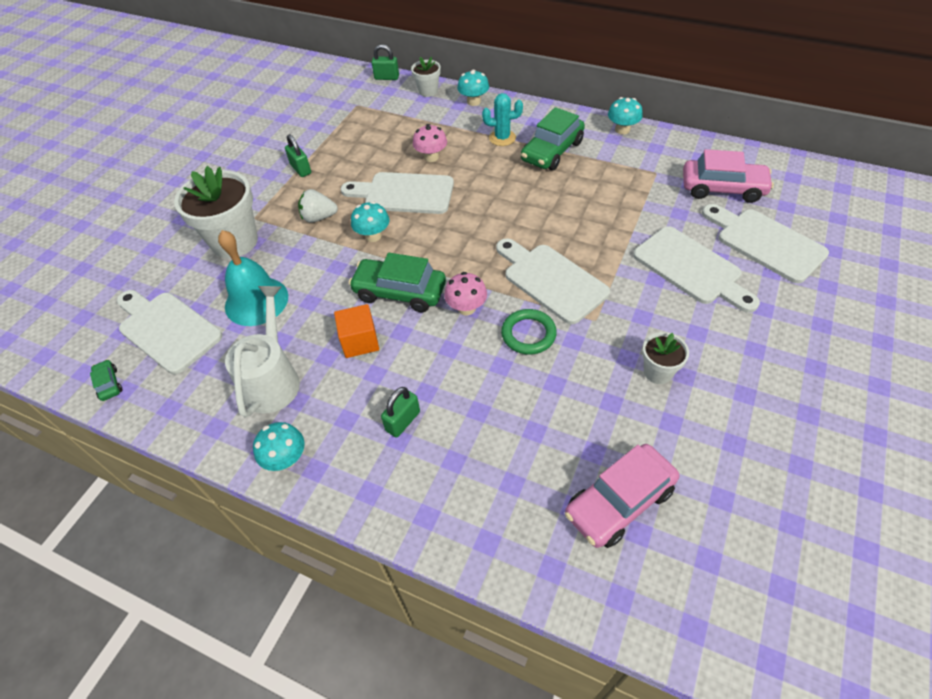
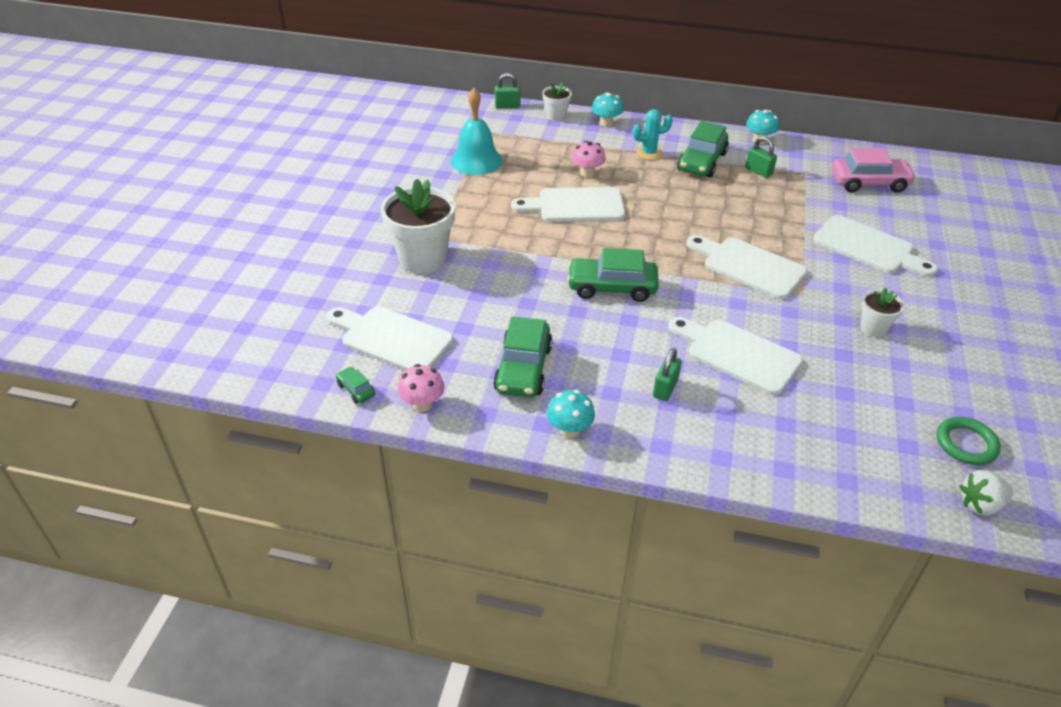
camera: 15 degrees left, 10 degrees down
(256, 301) = (472, 307): turquoise bell -> turquoise bell (476, 160)
(273, 379) = (523, 369): white watering can -> green car
(301, 169) = (459, 191): green padlock -> green padlock (758, 171)
(319, 217) = (499, 232): white strawberry -> white strawberry (980, 504)
(360, 341) = (593, 330): orange cube -> none
(373, 236) = (562, 243): turquoise mushroom -> none
(466, 308) = (681, 295): pink mushroom -> pink mushroom (422, 404)
(528, 334) = (748, 310): green ring -> green ring (966, 444)
(619, 502) = (882, 426): pink car -> none
(765, 243) = (923, 223): white cutting board -> white cutting board (738, 354)

